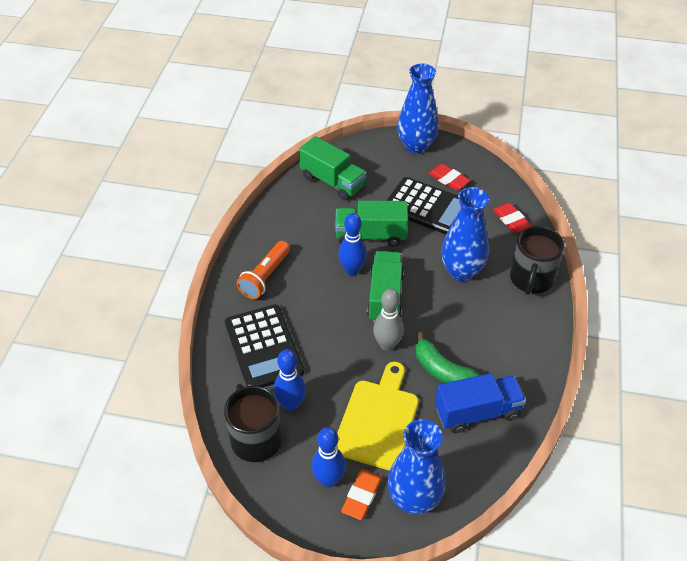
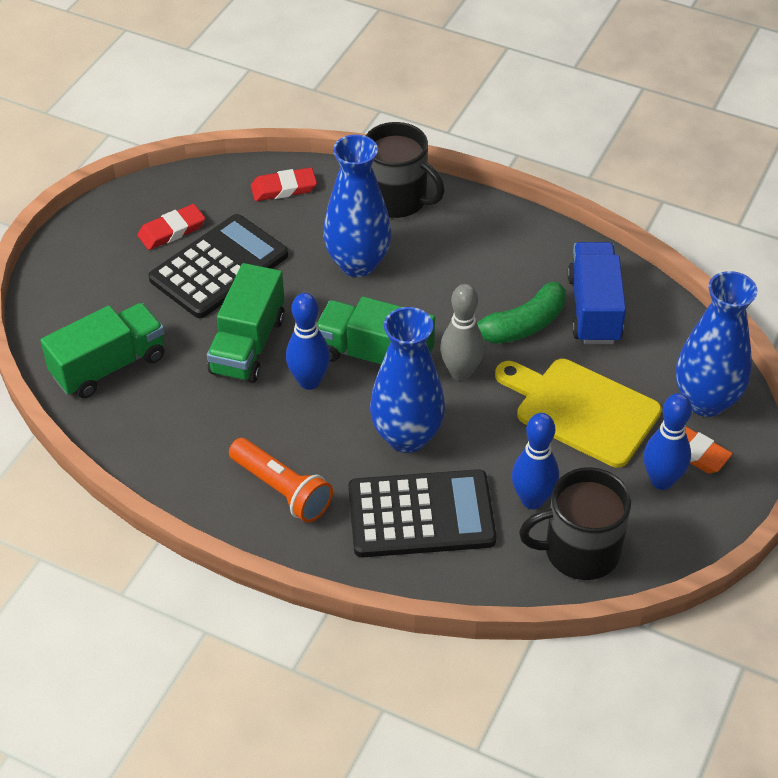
camera: 75 degrees left, 0 degrees up
(416, 146) = (79, 248): blue vase -> blue vase (407, 436)

